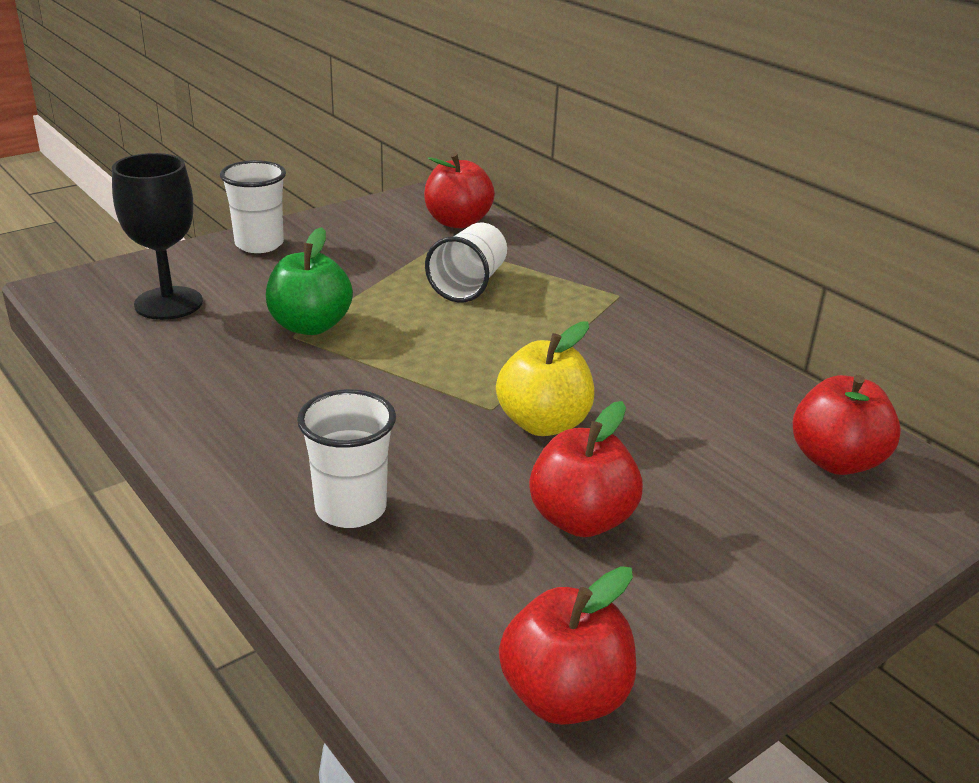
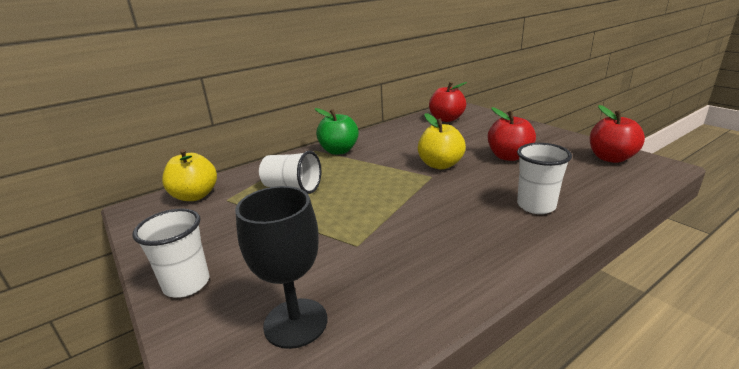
camera: 85 degrees left, 5 degrees down
(310, 326) = (343, 239): green apple -> green apple (339, 151)
(457, 222) = (195, 196): red apple -> yellow apple

